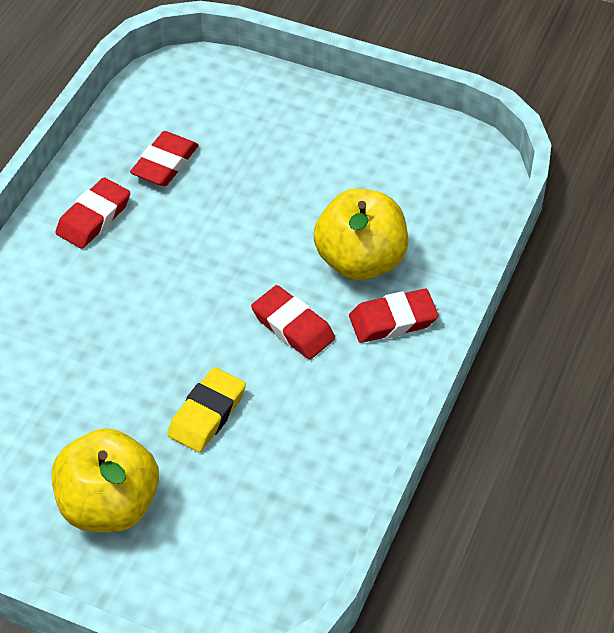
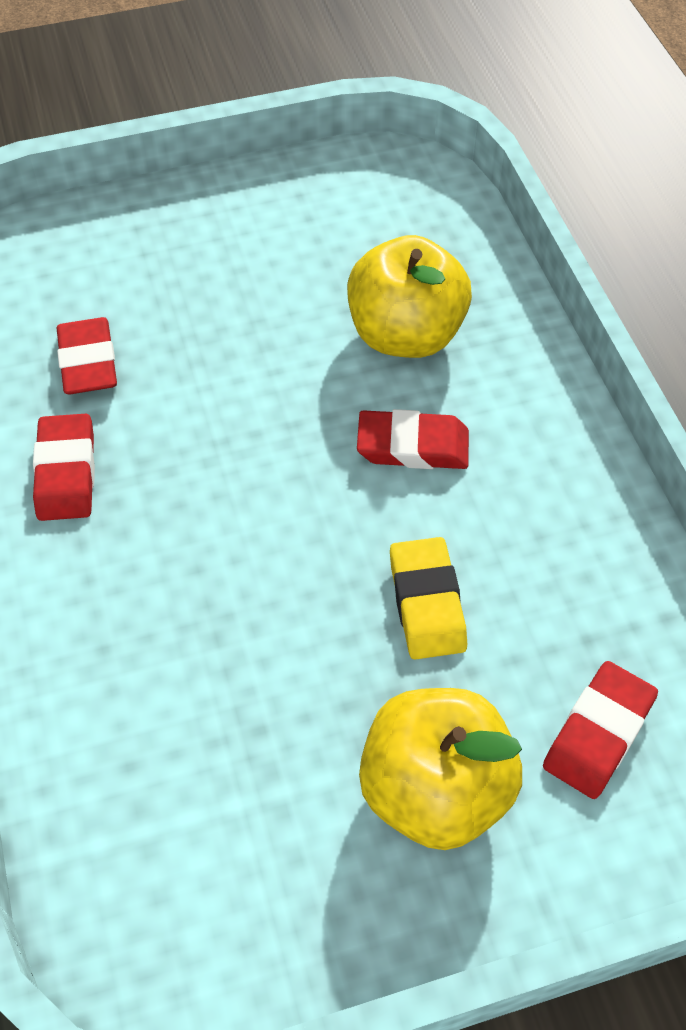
camera: 40 degrees left, 5 degrees up
(393, 320) = (501, 373): red eraser -> red eraser (598, 733)

